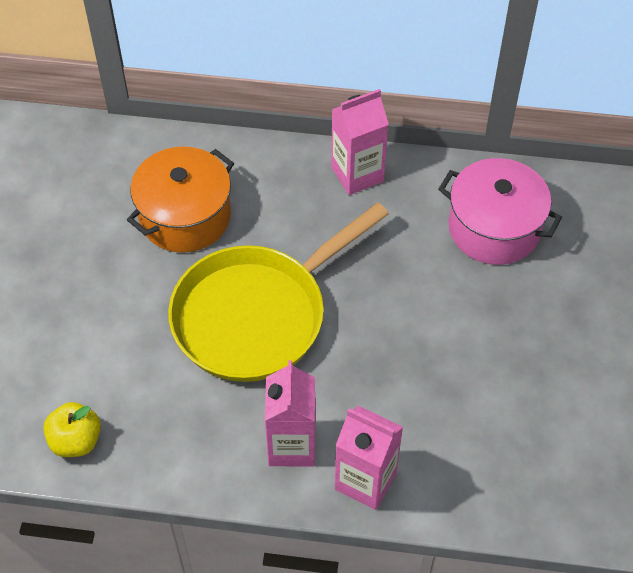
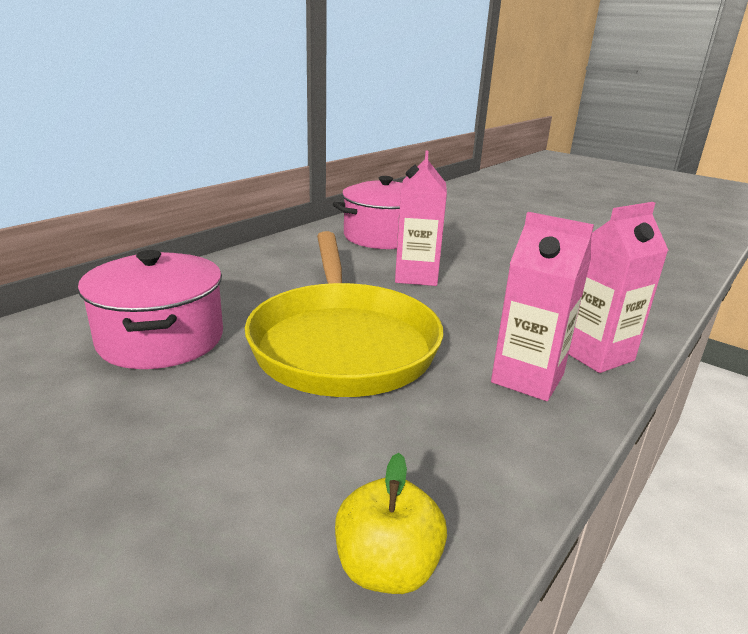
camera: 60 degrees left, 30 degrees down
(185, 216) = (161, 339): orange pot -> pink pot
(357, 174) = (260, 257): pink carton -> pink carton (416, 276)

